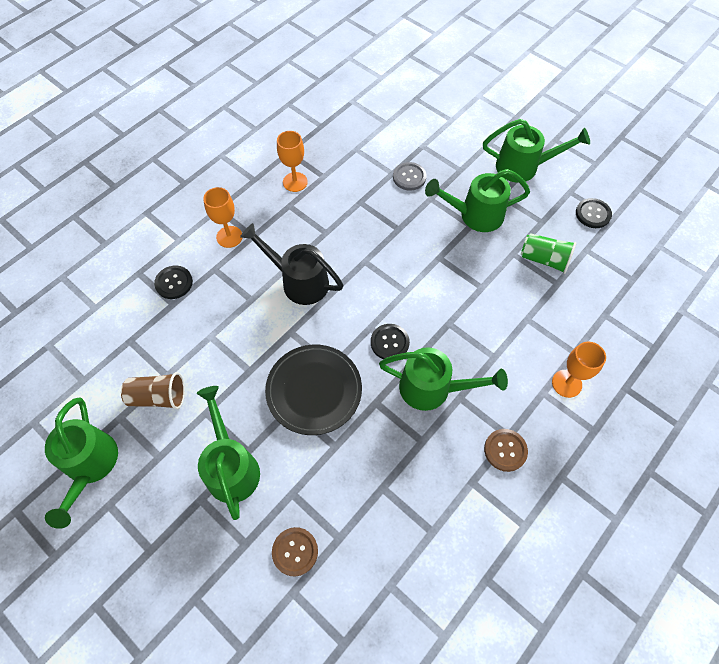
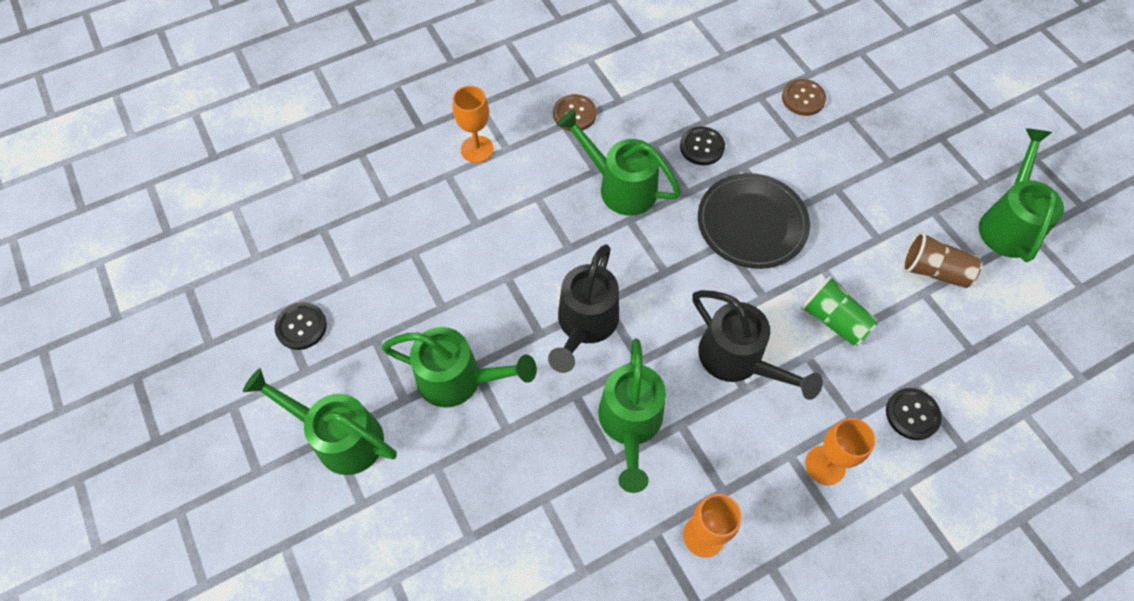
camera: 160 degrees left, 0 degrees up
(231, 466) = (855, 180): green watering can -> green watering can (630, 424)
(389, 342) = (648, 247): black button -> black button (702, 147)
(409, 177) = (520, 480): grey button -> none
(412, 272) = (585, 325): none -> black watering can
(544, 260) = (409, 286): green cup -> green cup (833, 320)

